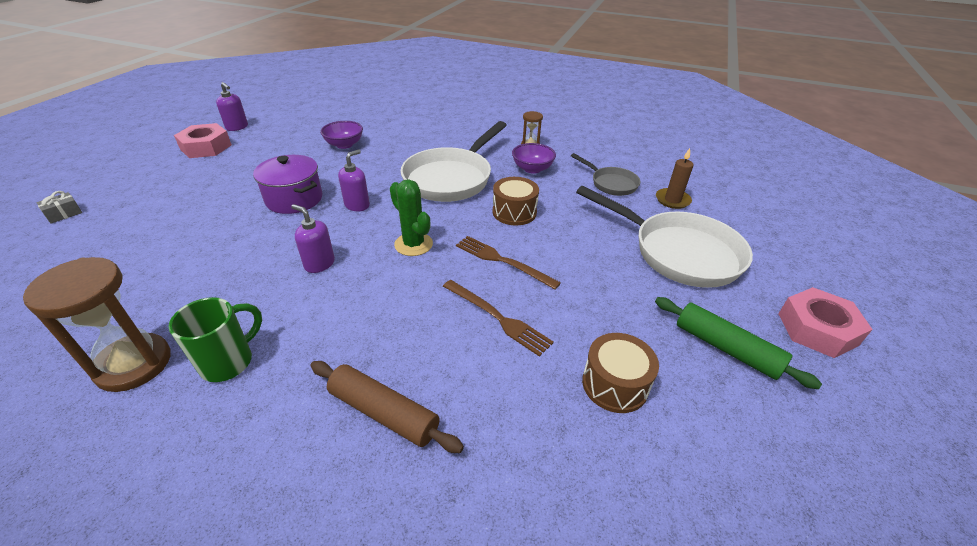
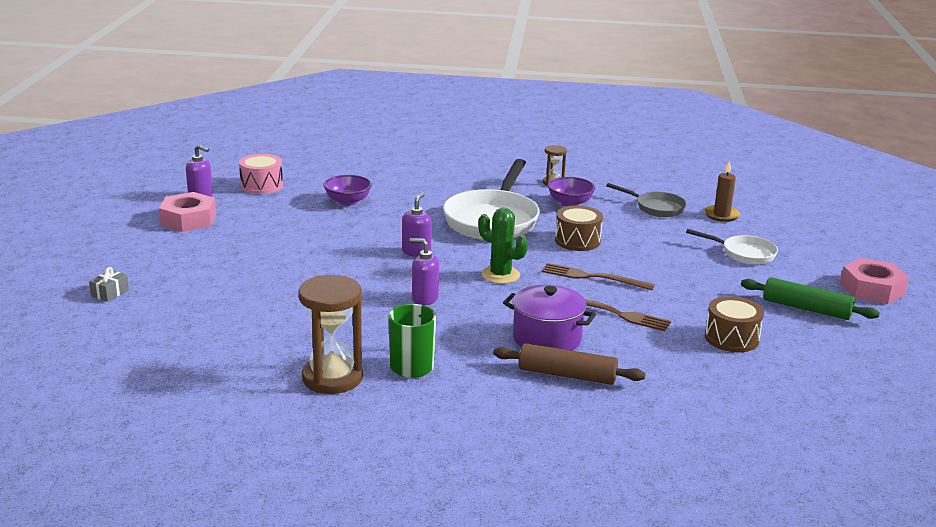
camera: 15 degrees left, 15 degrees down
(292, 122) = (261, 185): none -> pink drum
(294, 199) = (345, 254): purple pot -> purple pot (547, 338)
(678, 252) = (744, 254): white pan -> white pan, size x0.53

